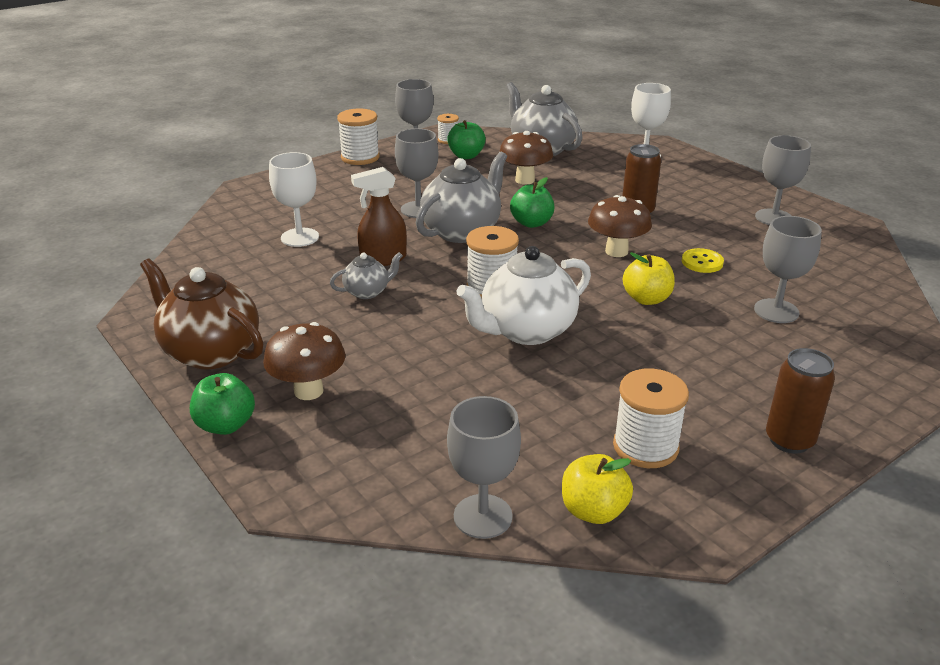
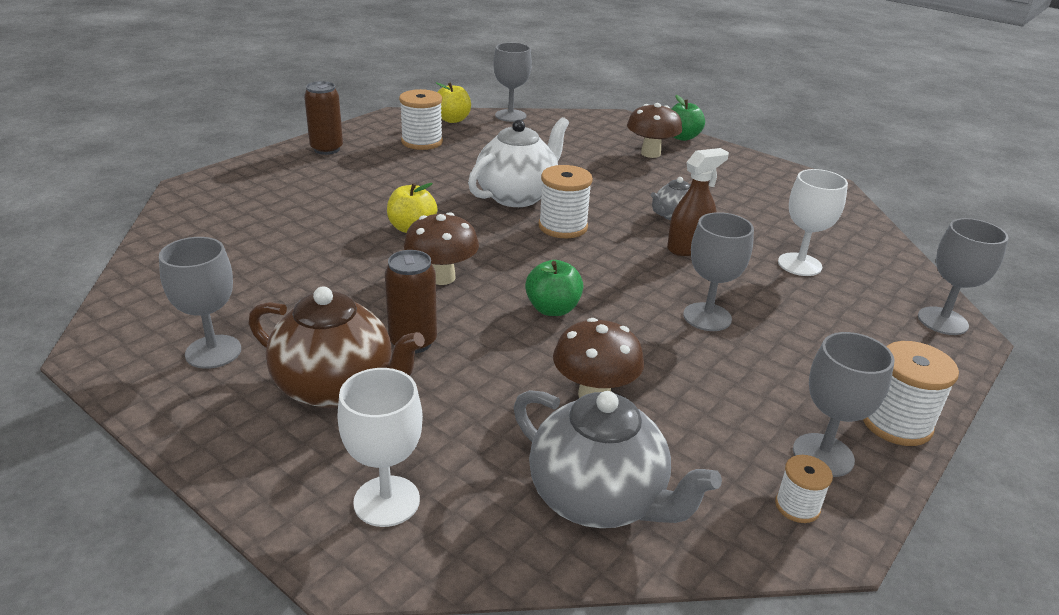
camera: 165 degrees right, 0 degrees up
(210, 352) = (743, 168): brown teapot -> brown teapot (337, 387)
(462, 231) = (630, 289): grey teapot -> none
(466, 156) = (726, 453): green apple -> none
(702, 262) = (344, 272): yellow button -> none
(776, 311) = (287, 226): grey goblet -> grey goblet (942, 321)

